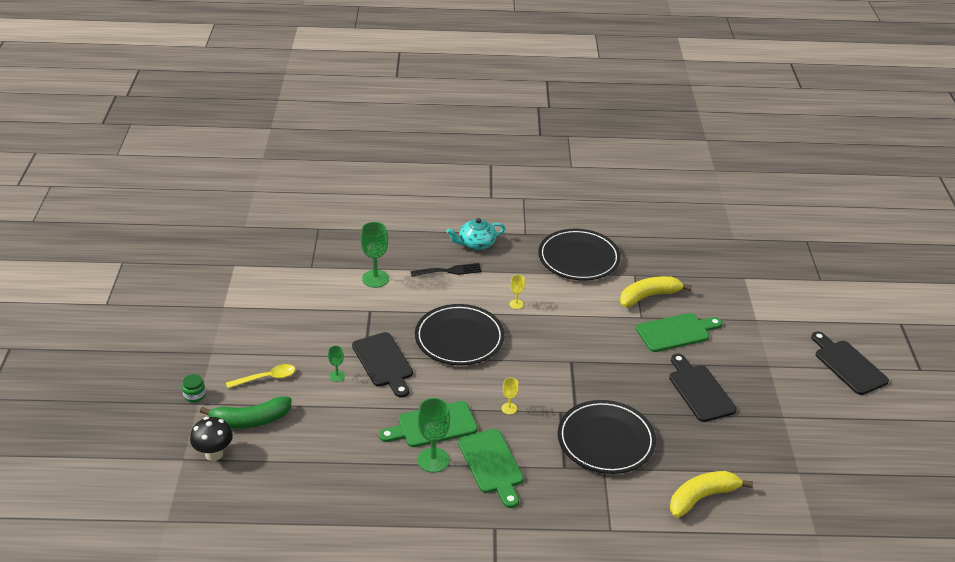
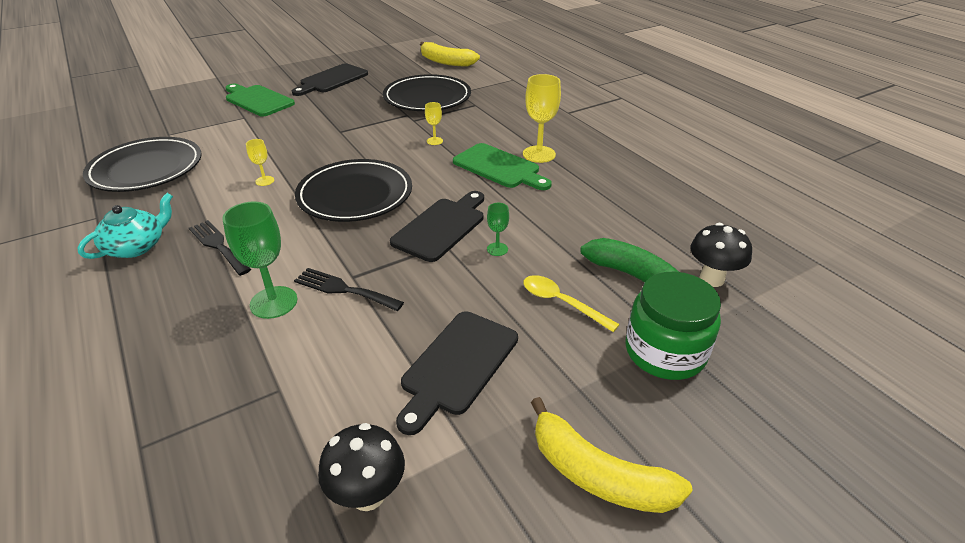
camera: 120 degrees left, 0 degrees up
(194, 395) = (665, 352): green jar -> green jar, size x2.24
(233, 275) = (368, 494): none -> black mushroom
(362, 304) = (344, 289): none -> black fork
(433, 460) = (539, 154): green goblet -> yellow goblet
(476, 243) = (136, 246): turquoise teapot -> turquoise teapot turned 90 degrees counterclockwise
(491, 464) = (509, 130): green cutting board -> none
(649, 296) = (205, 121): yellow banana -> yellow banana (597, 474)
(848, 365) = (256, 45): black cutting board -> black cutting board (457, 365)

